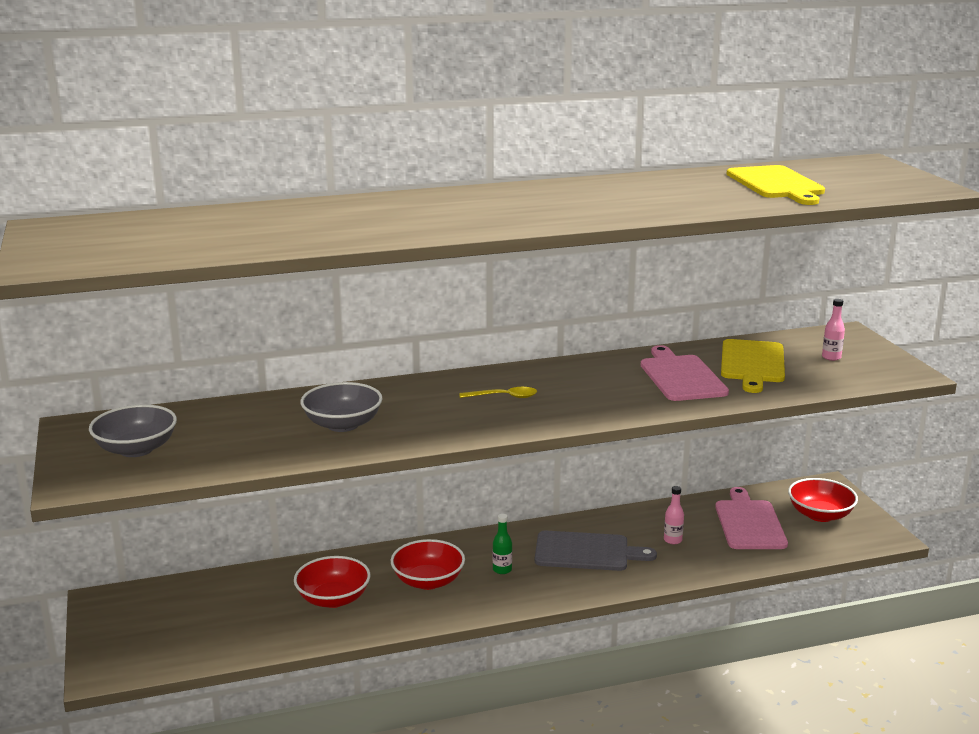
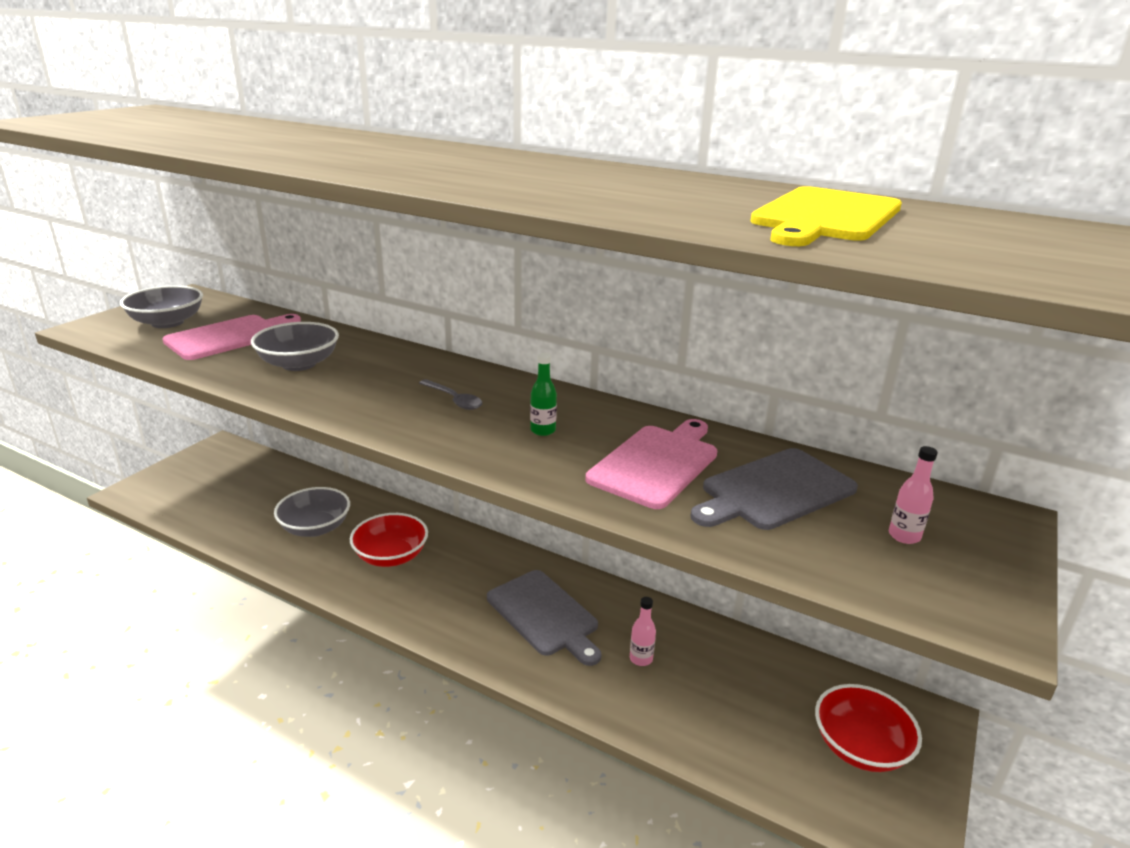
camera: 45 degrees right, 5 degrees up
(333, 599) = (315, 528): red bowl -> grey bowl
(502, 570) = (454, 583): green bottle -> green bottle (543, 430)
(504, 397) = (454, 400): yellow spoon -> grey spoon
(749, 523) = (754, 696): pink cutting board -> pink cutting board (230, 337)
(752, 364) = (773, 490): yellow cutting board -> grey cutting board

